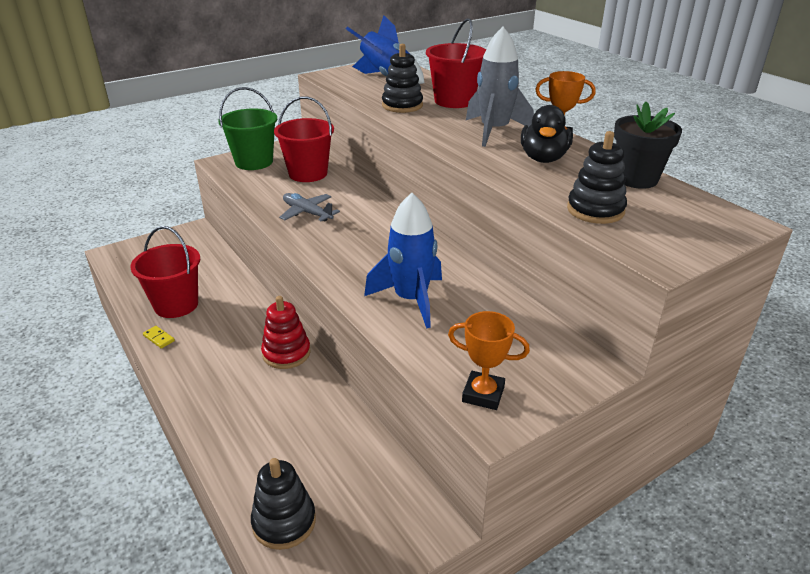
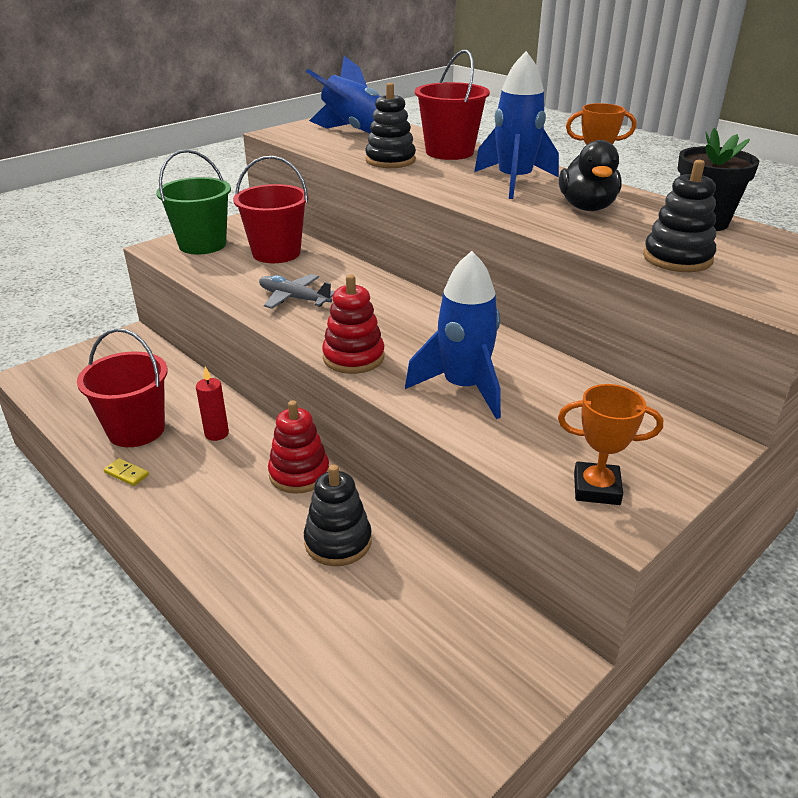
camera: 10 degrees left, 0 degrees up
(234, 314) = (216, 434): none -> red candle
(284, 522) = (367, 682): black stacking toy -> black stacking toy (338, 541)
(334, 266) = (353, 357): none -> red stacking toy
(494, 131) = (514, 182): grey rocket -> blue rocket

